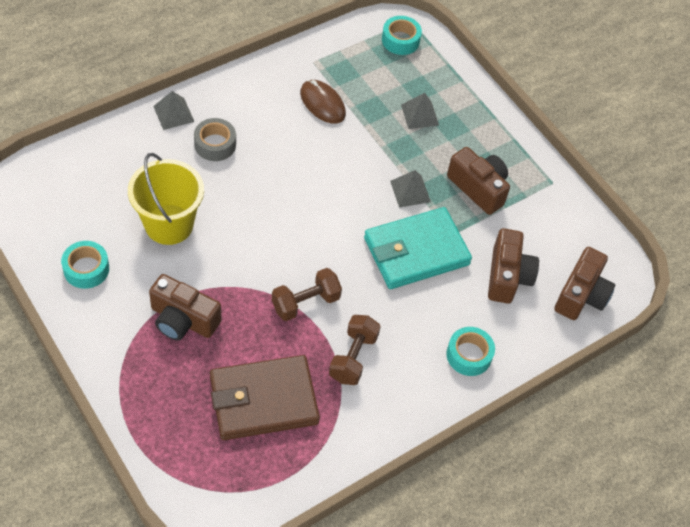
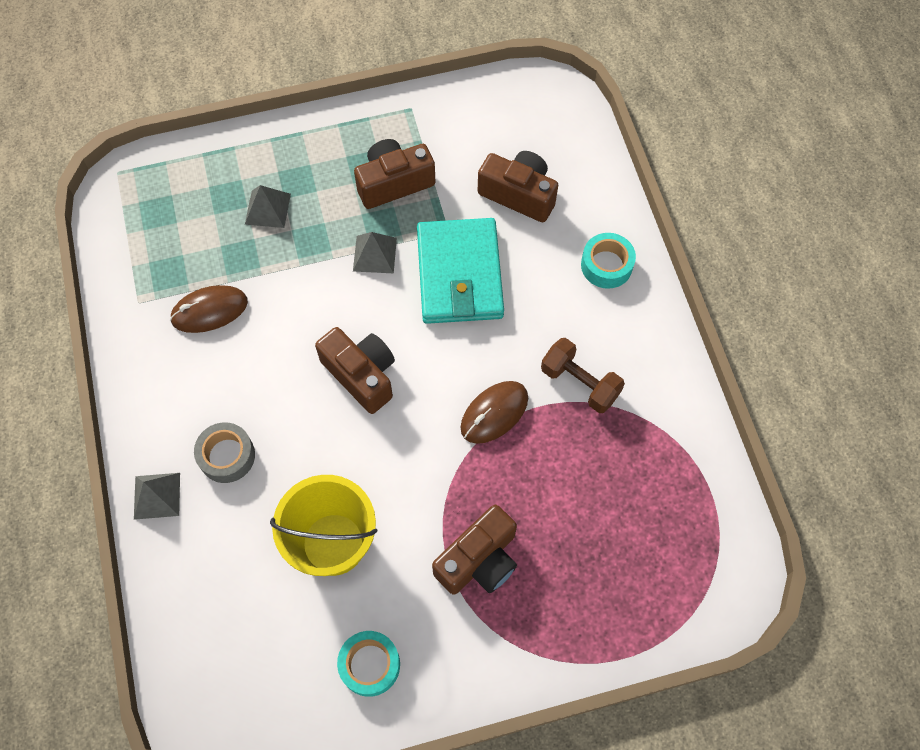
camera: 65 degrees left, 10 degrees up
(263, 400) = (611, 495): brown wallet -> none
(305, 303) = (494, 413): brown dumbbell -> brown mouse
(400, 40) = (144, 193): turquoise tape -> none
(581, 295) = (562, 134): brown camera -> brown camera (361, 375)

